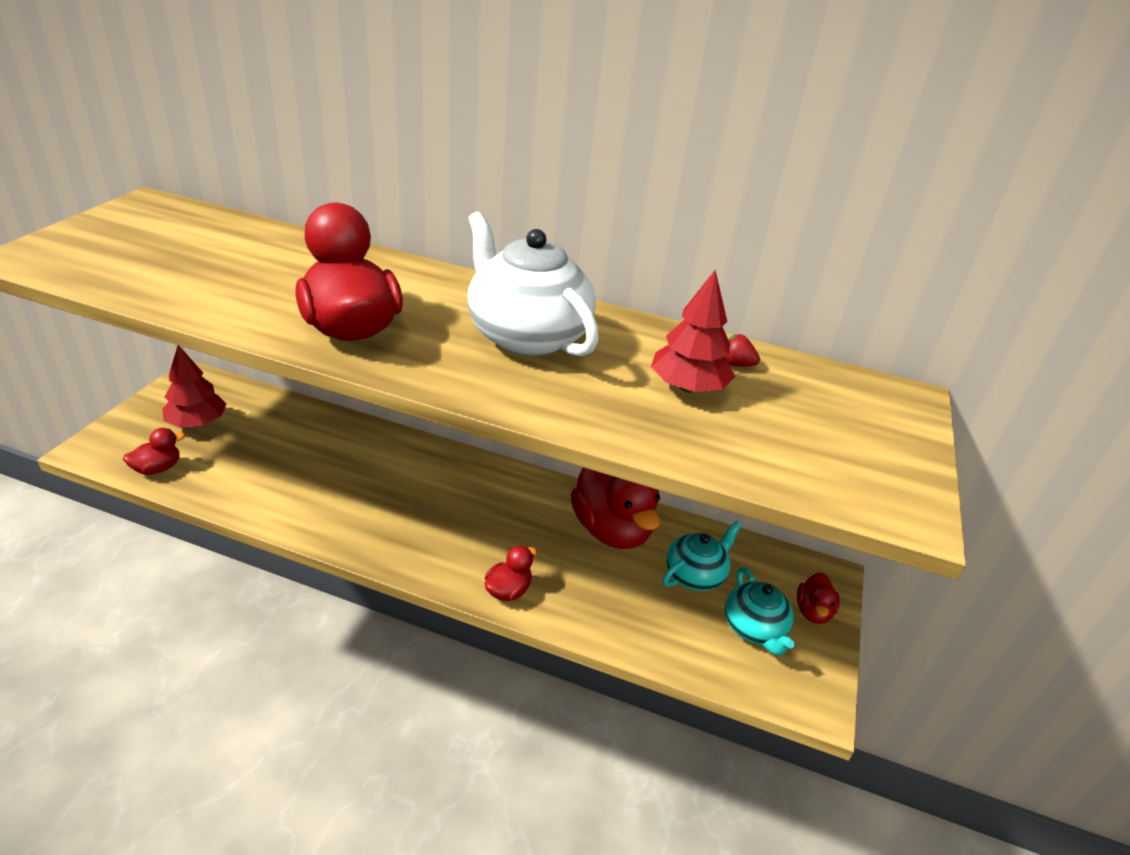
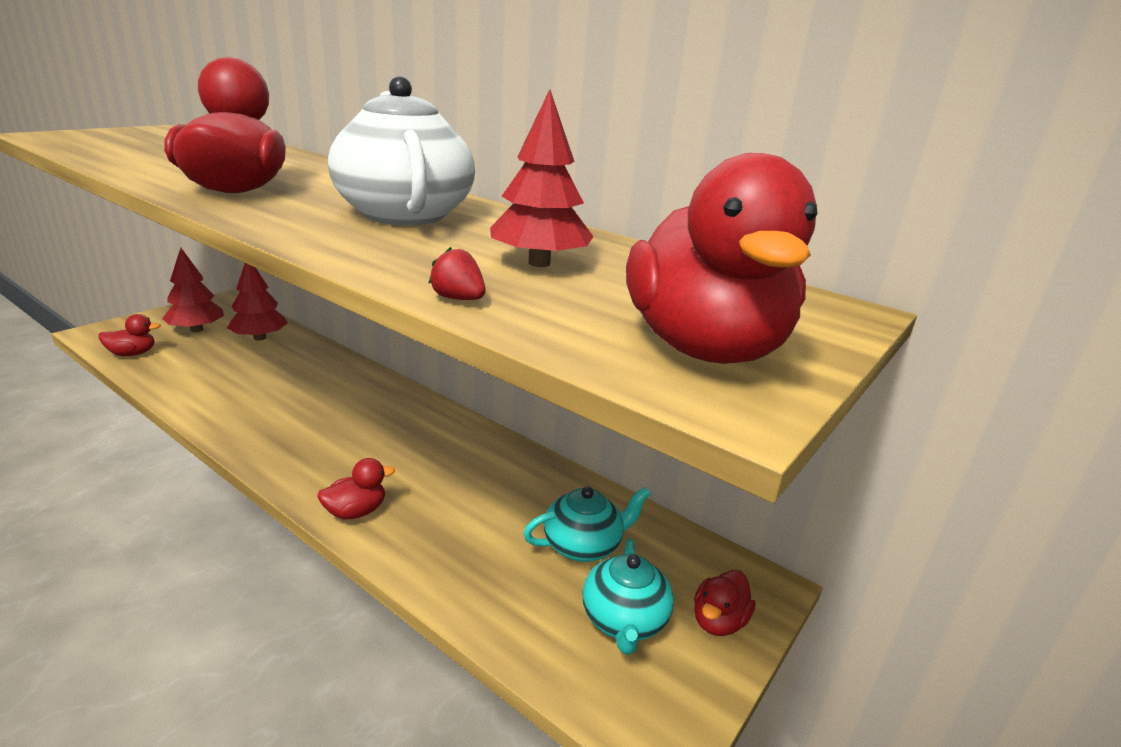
camera: 20 degrees right, 10 degrees down
(273, 420) = (260, 338): none -> red tree
(611, 529) = (514, 481): red duck -> red duck (704, 348)
(736, 364) = (623, 258): red strawberry -> red strawberry (458, 299)

